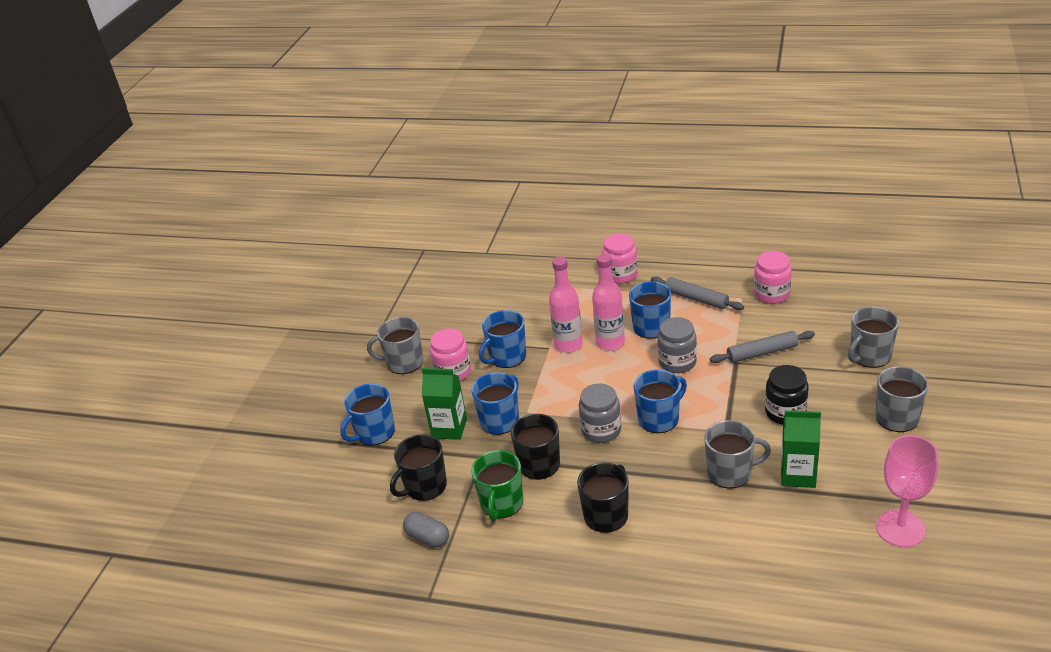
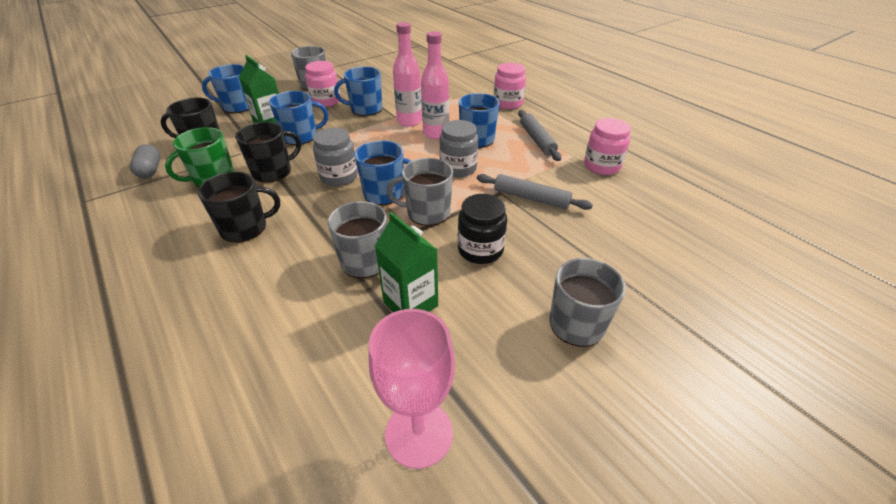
camera: 35 degrees right, 5 degrees up
(869, 356) = (625, 256): grey mug -> grey mug (427, 212)

